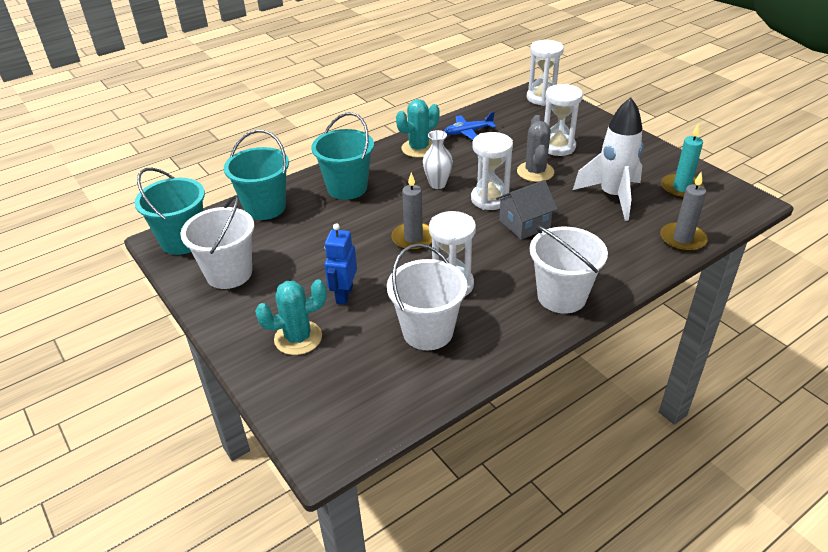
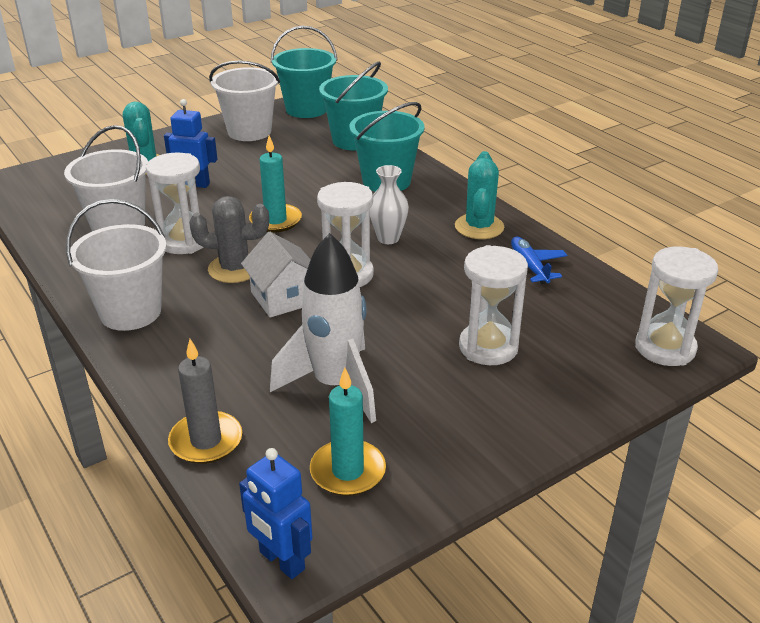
camera: 90 degrees right, 5 degrees down
(413, 238) = (275, 220): grey candle -> turquoise candle
(419, 148) = (479, 227): turquoise cactus -> turquoise cactus turned 45 degrees clockwise
(524, 224) = (283, 298): grey house -> white house
(535, 172) = (413, 318): grey cactus -> grey cactus (234, 268)
(753, 204) = (281, 561): none -> blue robot

